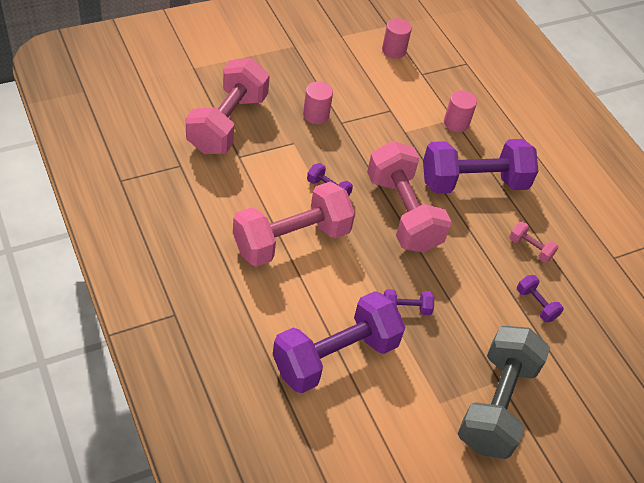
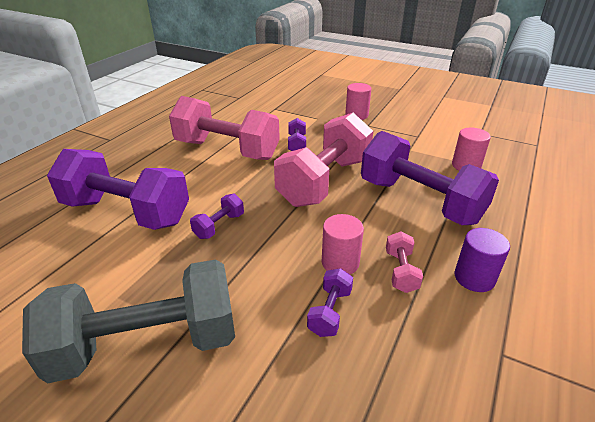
camera: 60 degrees right, 15 degrees down
(227, 123) = (296, 96): pink dumbbell -> none
(393, 50) = (475, 115): pink cylinder -> pink cylinder (340, 262)
(406, 308) = (219, 226): purple dumbbell -> purple dumbbell turned 75 degrees clockwise
(560, 221) = (474, 278): none -> purple cylinder

